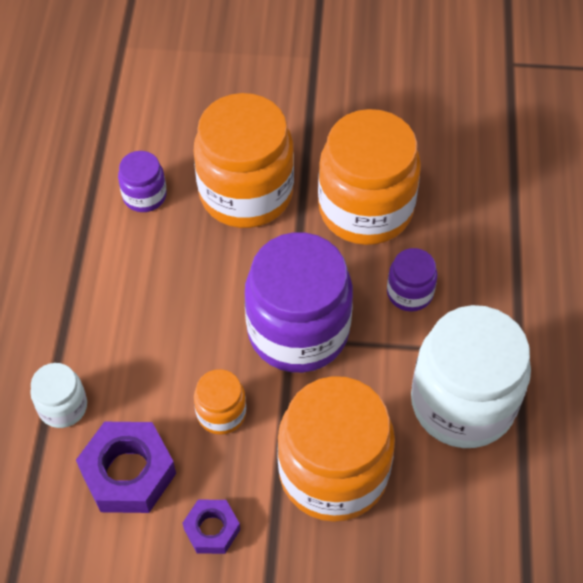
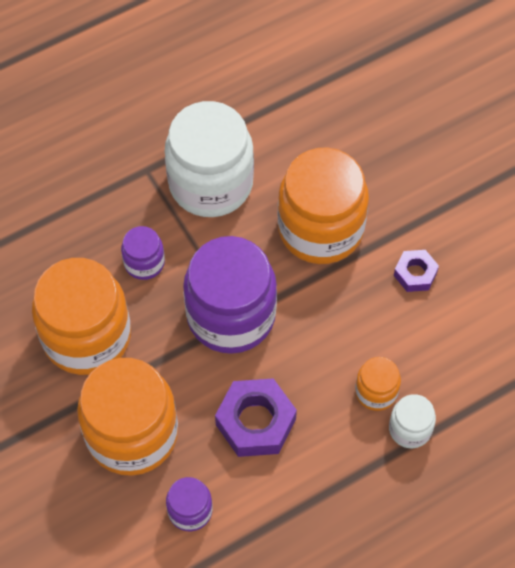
camera: 125 degrees left, 5 degrees up
(128, 473) = (420, 350): purple nut -> purple nut (255, 422)
(221, 413) = (332, 322): orange jar -> orange jar (376, 392)

